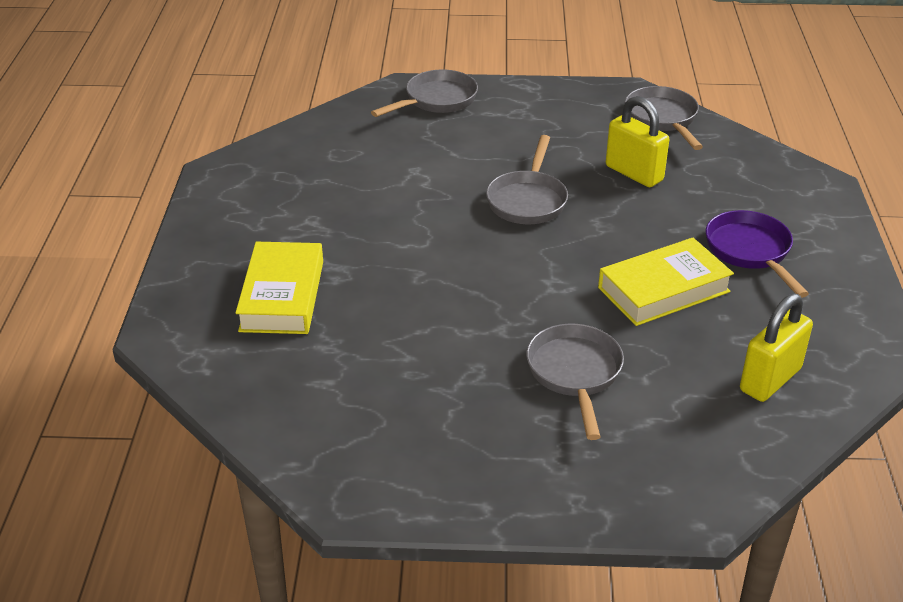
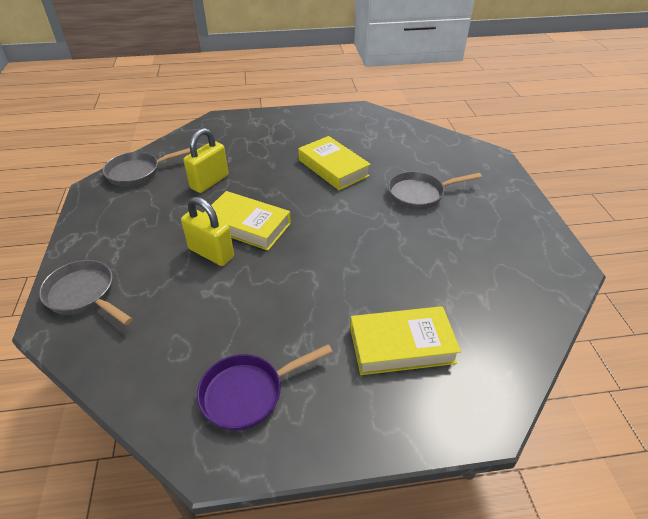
camera: 100 degrees left, 5 degrees up
(528, 200) = (247, 225): grey pan -> yellow book
(750, 252) = (290, 141): purple pan -> purple pan (248, 393)
(770, 380) = (394, 137): yellow padlock -> yellow padlock (211, 253)

